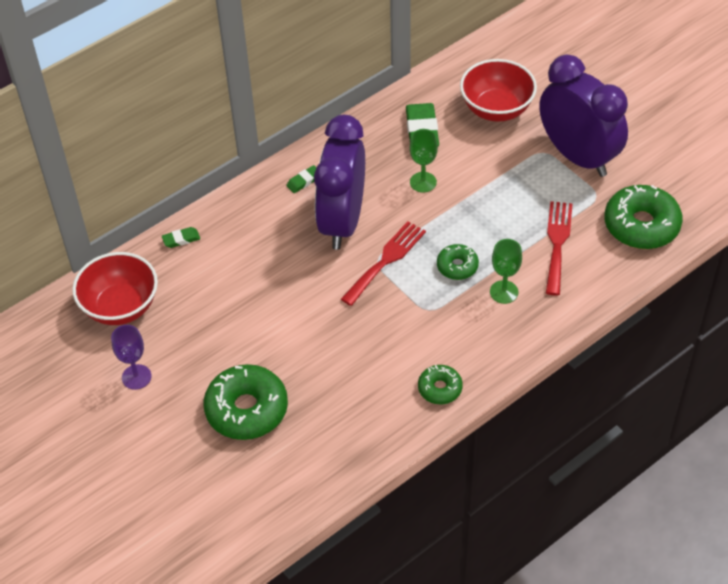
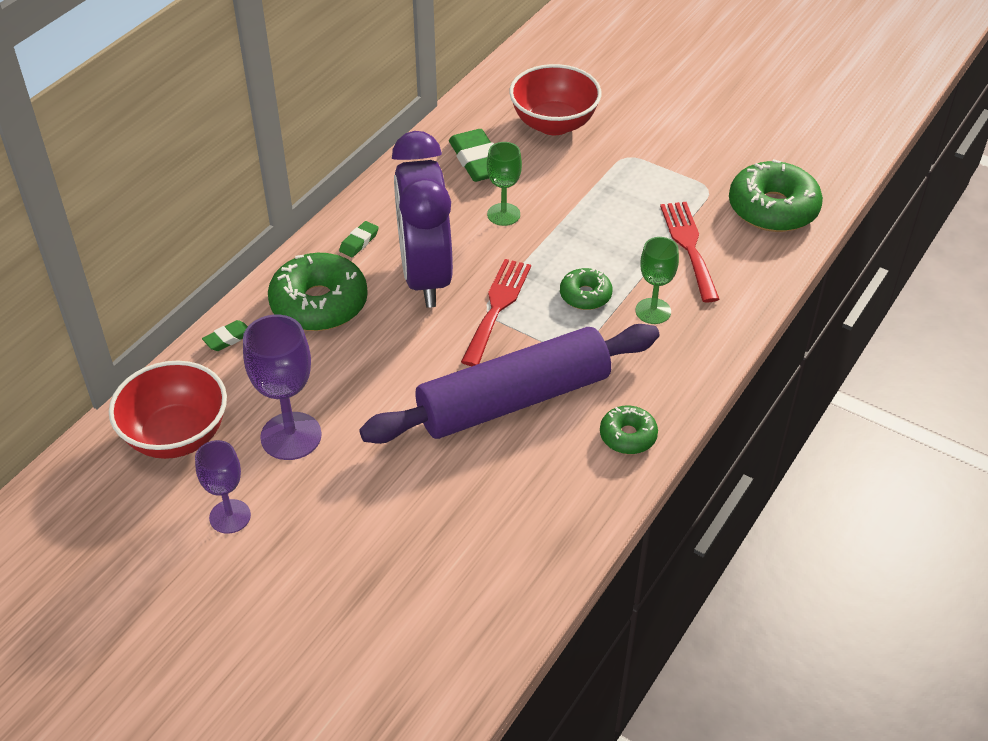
camera: 20 degrees left, 5 degrees down
(198, 327) = (291, 436): none -> purple goblet
(247, 409) = (394, 520): green donut -> green donut (319, 304)
(367, 339) = (514, 400): none -> purple rolling pin
(578, 156) = (668, 153): purple clock -> none

